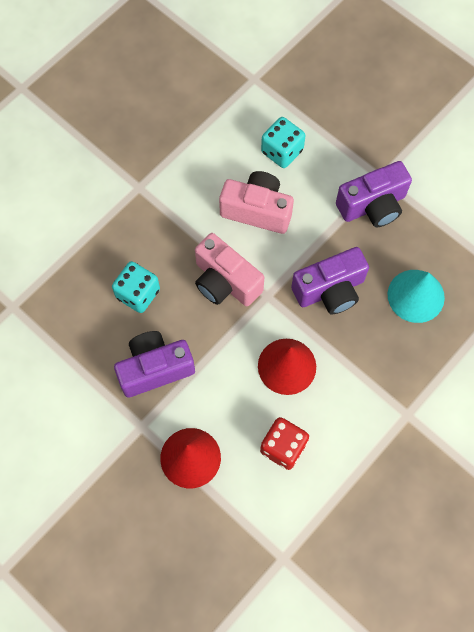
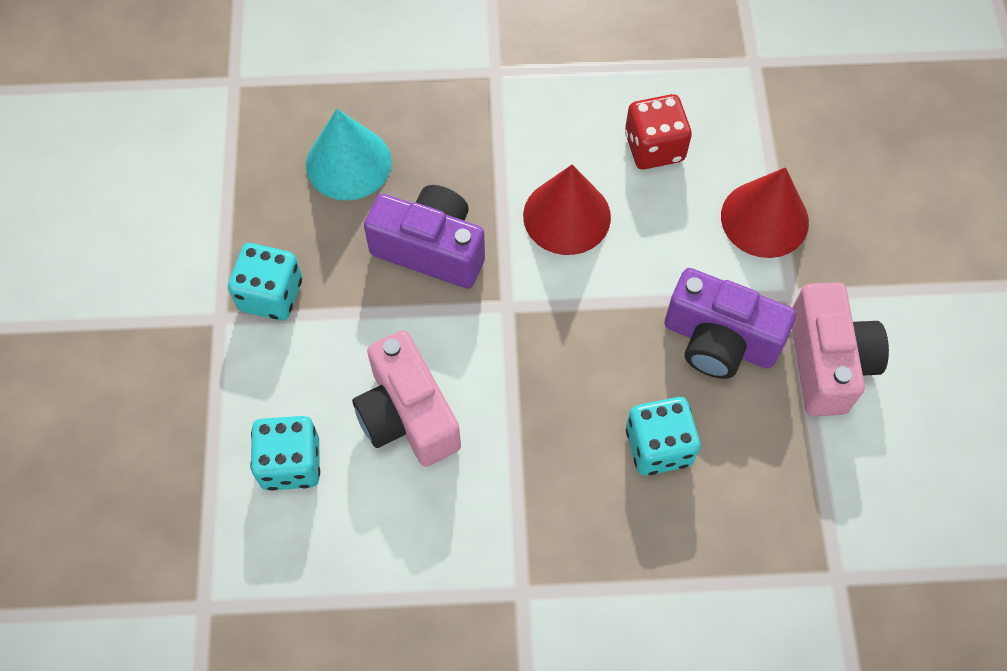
camera: 135 degrees left, 5 degrees down
(225, 281) = (538, 365): pink camera -> pink camera (827, 362)
(373, 205) = (271, 295): purple camera -> turquoise dice

